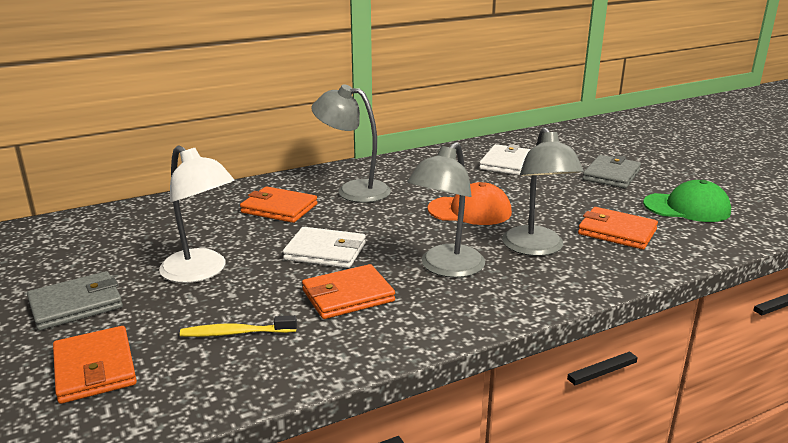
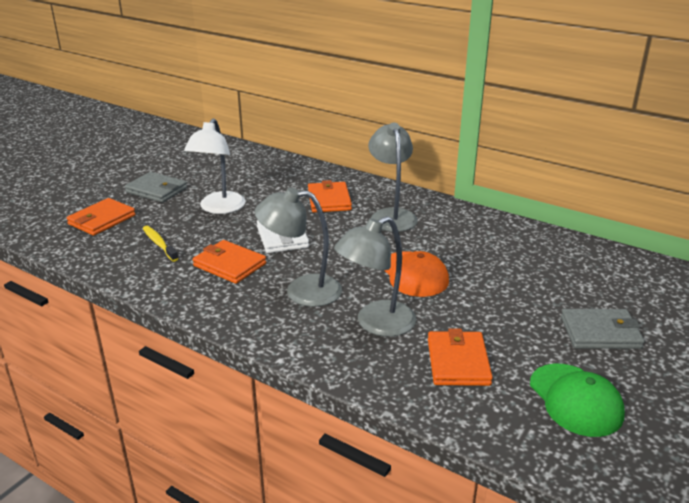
camera: 60 degrees right, 5 degrees up
(506, 163) = (543, 265): white wallet -> none

